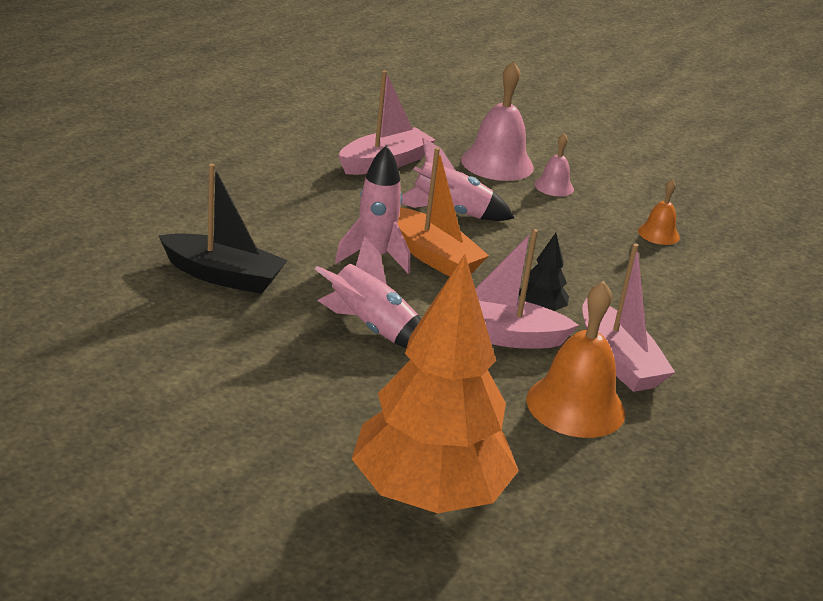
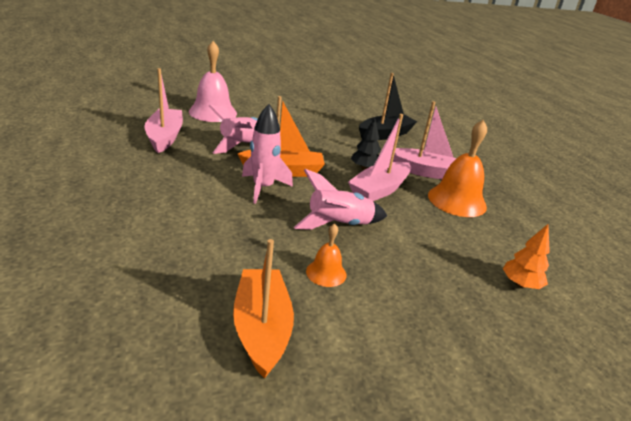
camera: 55 degrees left, 0 degrees up
(143, 335) = (262, 328): none -> orange boat
(223, 276) = (221, 253): black boat -> black boat (385, 134)
(429, 495) = (520, 284): orange tree -> orange tree, size x0.40
(554, 186) = (255, 111): pink bell -> none
(658, 234) = (326, 112): orange bell -> orange bell (326, 273)

